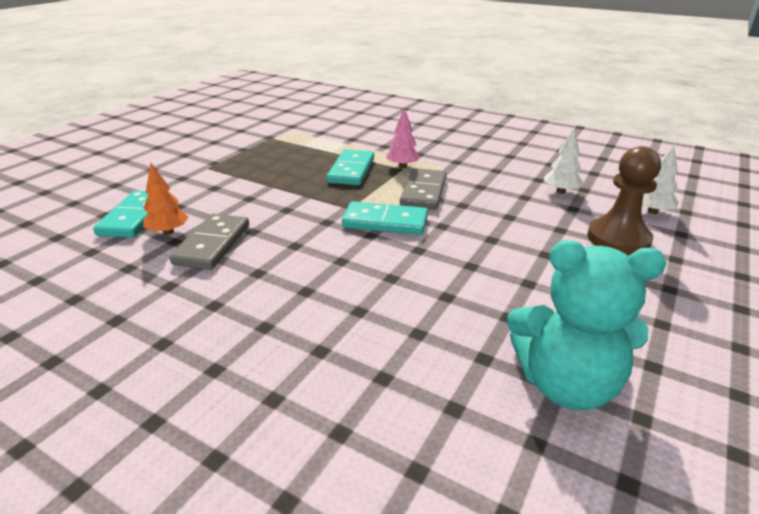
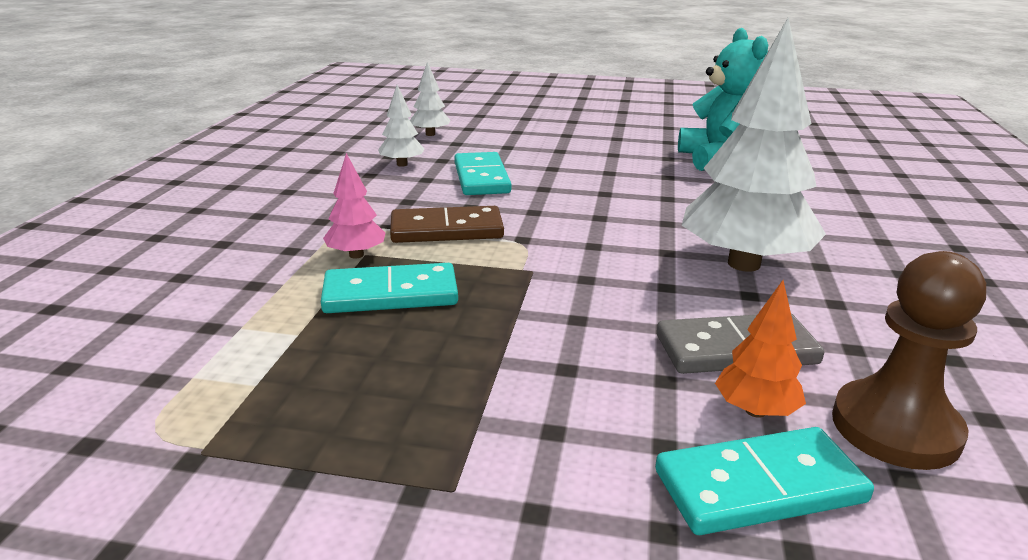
camera: 110 degrees left, 5 degrees down
(297, 287) = (743, 264): none -> white tree
(385, 222) = (553, 241): turquoise domino -> turquoise domino (481, 178)
(423, 192) = (446, 230): grey domino -> brown domino
(618, 239) = (498, 145): brown pawn -> brown pawn (895, 428)

